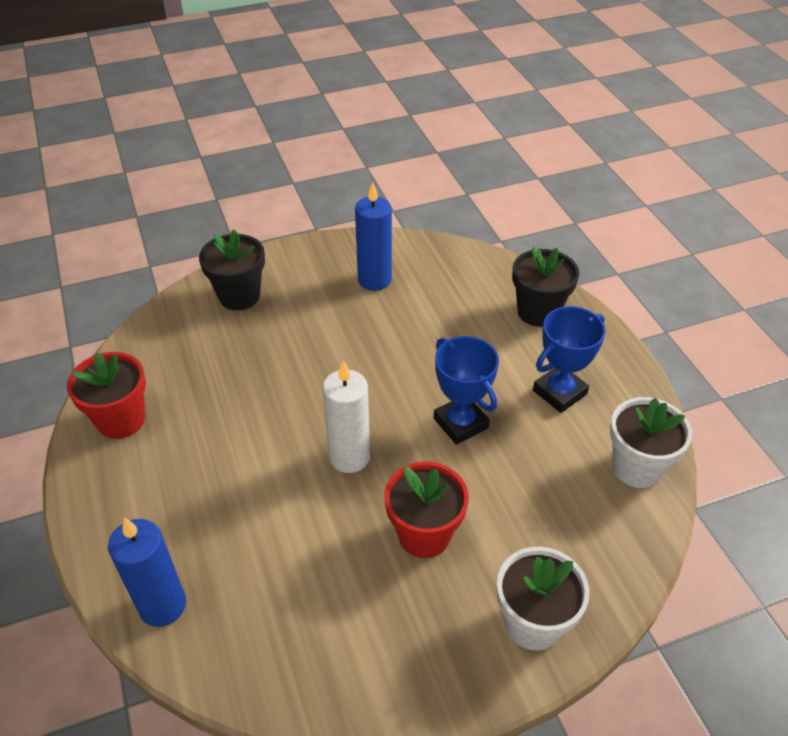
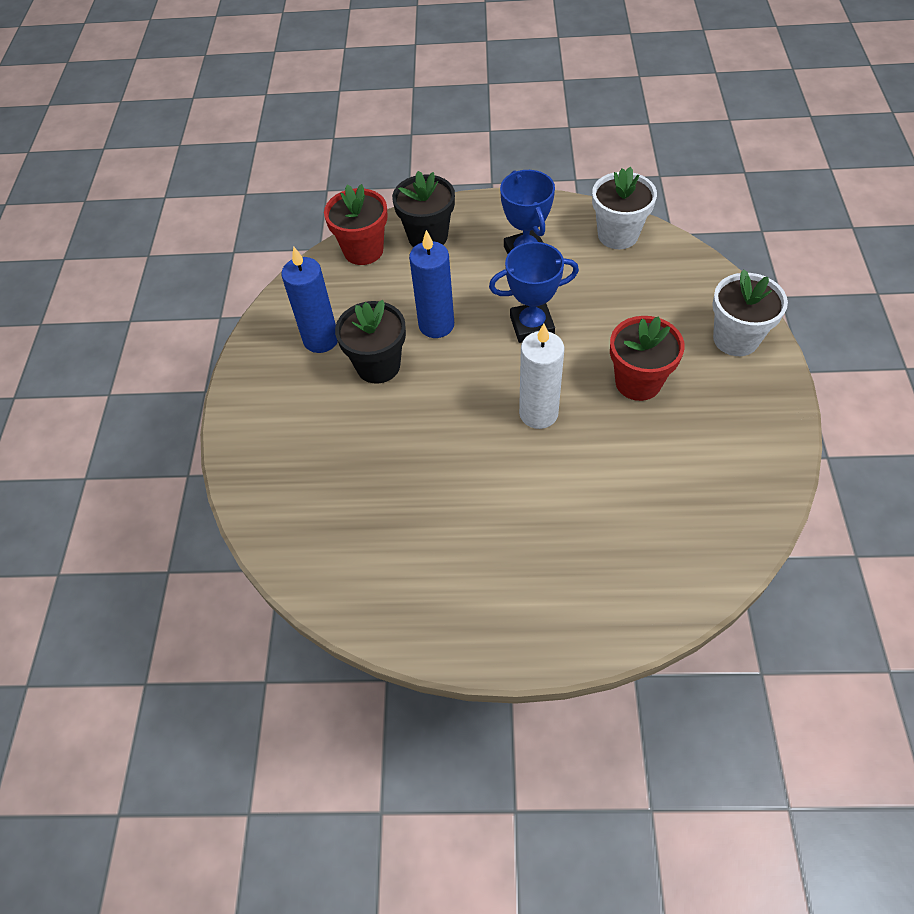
camera: 65 degrees left, 10 degrees up
(121, 420) = (412, 601): red flower pot -> red flower pot (363, 250)
(162, 605) = (655, 591): blue candle -> blue candle (436, 325)
(239, 296) = (279, 460): black flower pot -> black flower pot (378, 366)

